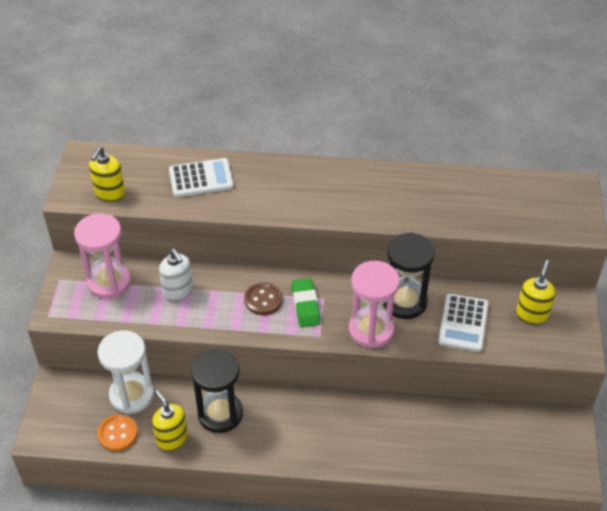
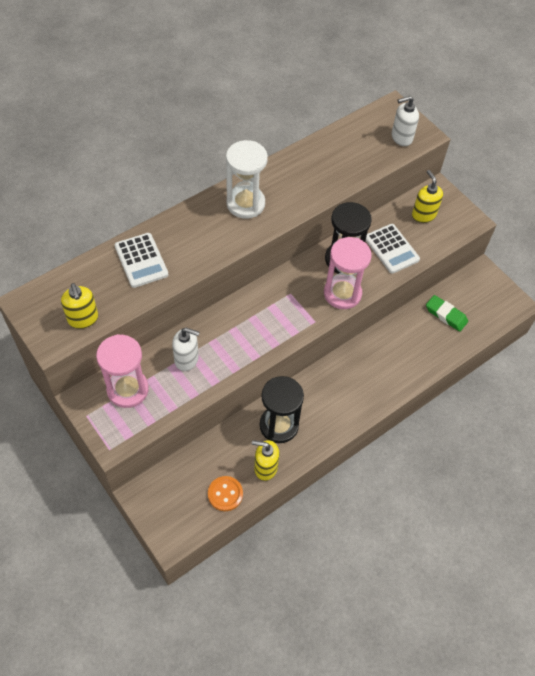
camera: 45 degrees left, 10 degrees up
(131, 395) = (205, 460): white hourglass -> white hourglass (245, 204)
(201, 178) = (141, 260): white calculator -> white calculator turned 120 degrees clockwise
(263, 300) = (252, 323): brown button -> none
(305, 305) = (284, 306): green eraser -> green eraser (446, 315)
(554, 218) = (401, 137): none -> white soap dispenser

